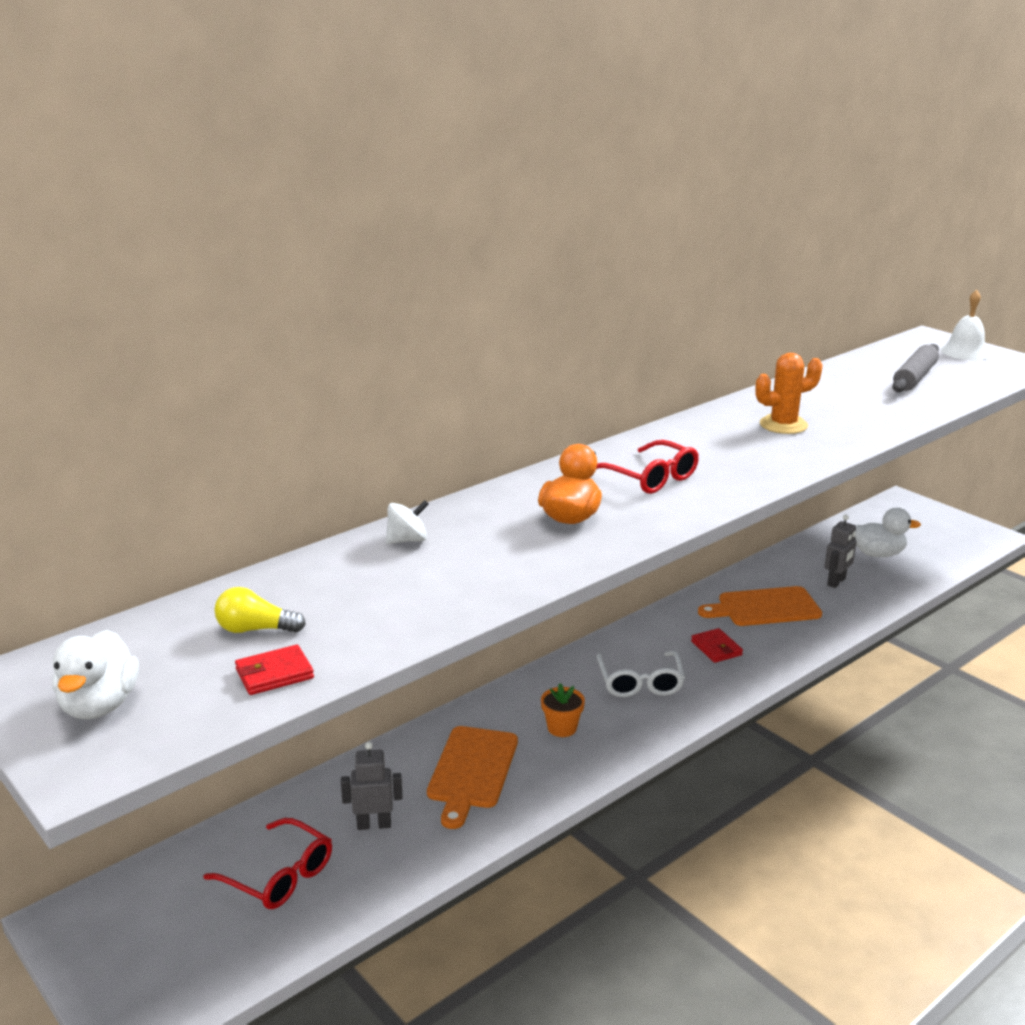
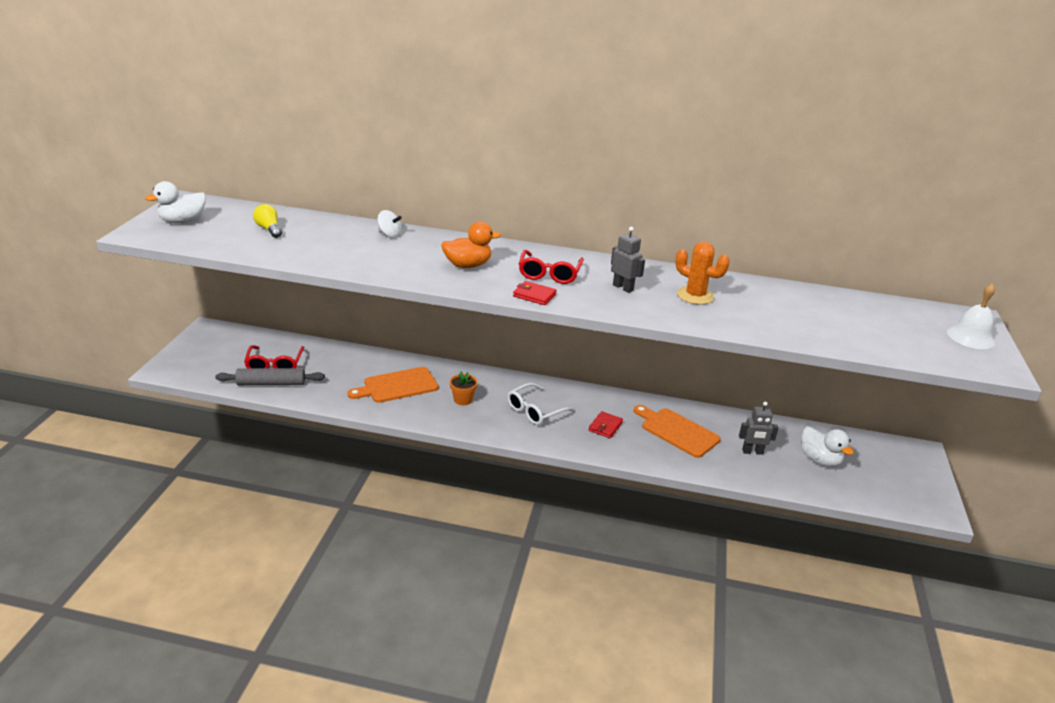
camera: 50 degrees right, 5 degrees up
(274, 674) = (237, 244): red wallet -> red wallet (534, 295)
(374, 824) = (330, 374): grey robot -> grey robot (623, 288)
(914, 377) = (871, 326): grey rolling pin -> grey rolling pin (271, 383)

